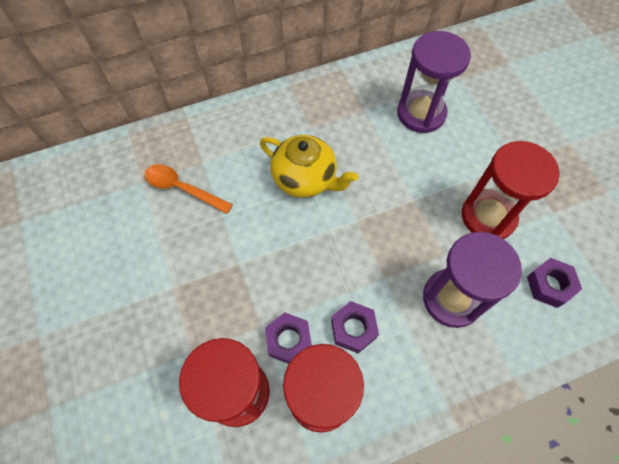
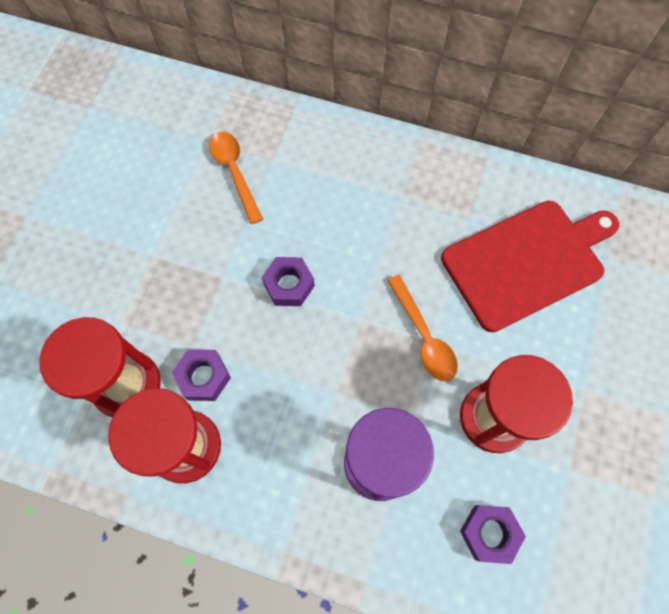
camera: 40 degrees right, 5 degrees up
(305, 179) = (349, 243): yellow teapot -> none
(353, 329) = (265, 414): purple nut -> purple nut (289, 285)
(404, 201) = (424, 337): none -> orange spoon
(421, 113) = (527, 262): purple hourglass -> red cutting board

